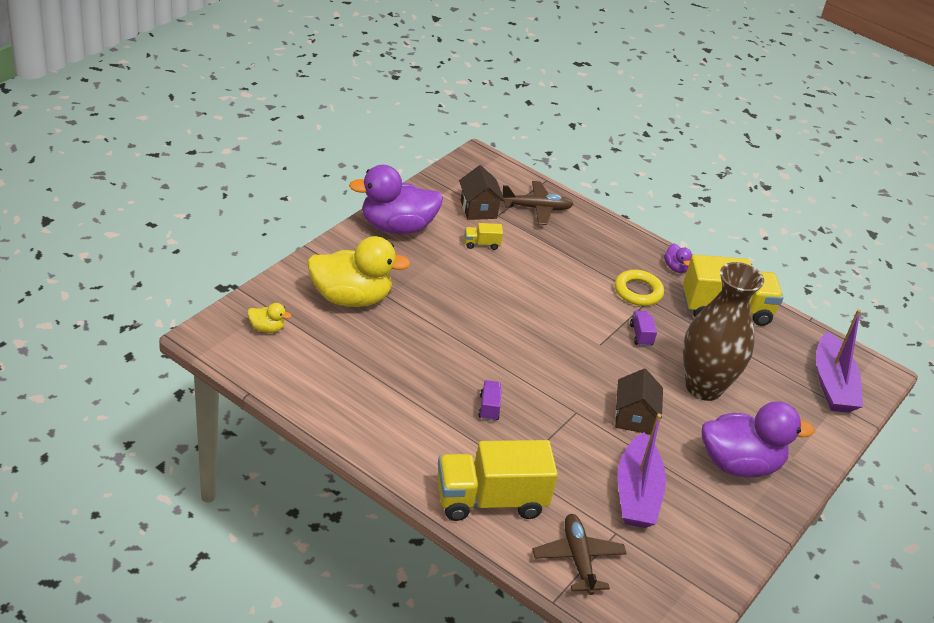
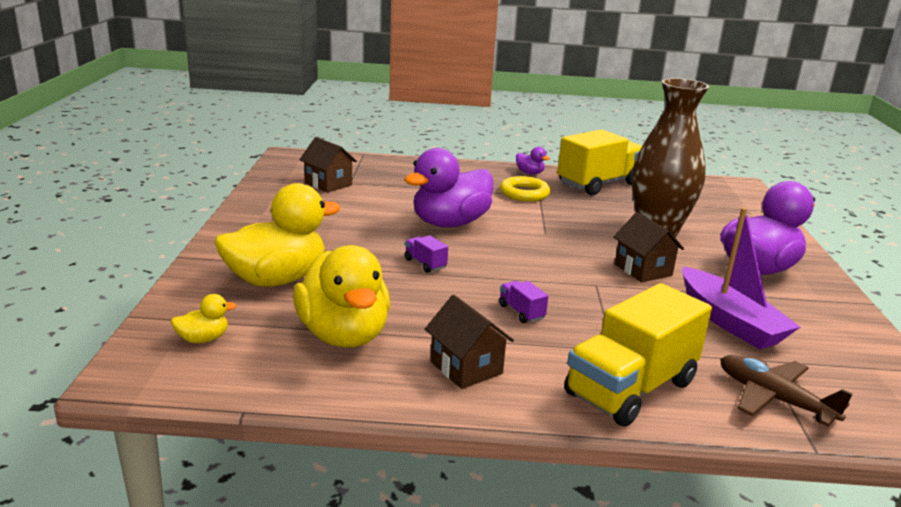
camera: 30 degrees left, 15 degrees down
(352, 367) = (344, 335): none -> yellow duck
(396, 227) = (264, 215): purple duck -> purple duck (450, 223)
(402, 430) = (466, 368): none -> brown house
(481, 244) = (359, 203): yellow truck -> none
(536, 208) = (377, 170): brown plane -> none
(641, 335) = (566, 217): purple truck -> purple truck (425, 264)
(832, 384) = (728, 200): purple boat -> none

